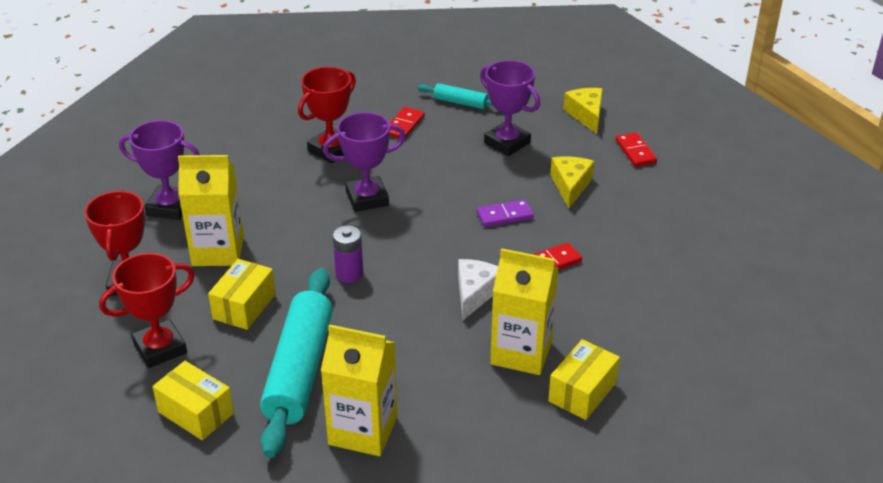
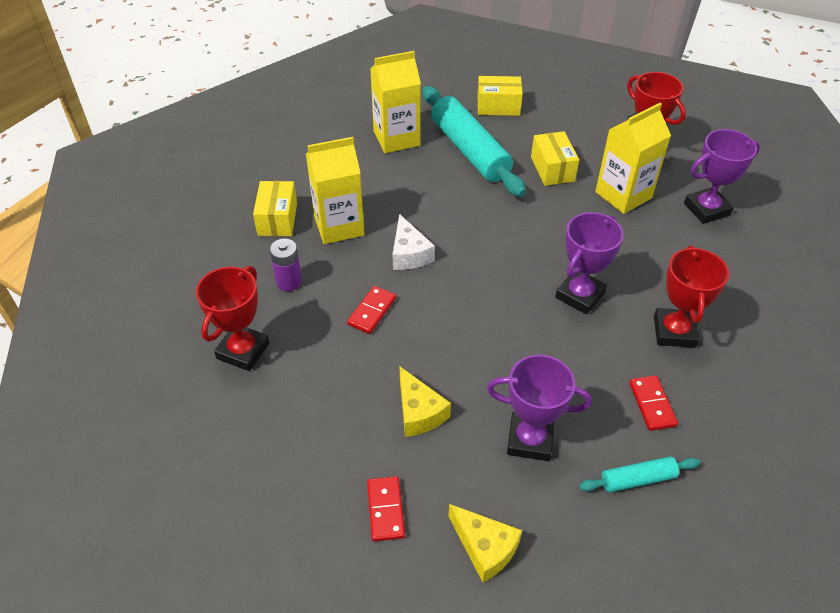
camera: 145 degrees right, 10 degrees up
(160, 348) = (565, 125): red trophy -> red trophy (243, 351)
(349, 274) = (514, 223): purple battery -> purple battery (289, 282)
(505, 215) = (450, 340): purple domino -> none
(635, 151) = (385, 510): red domino -> red domino turned 45 degrees clockwise

